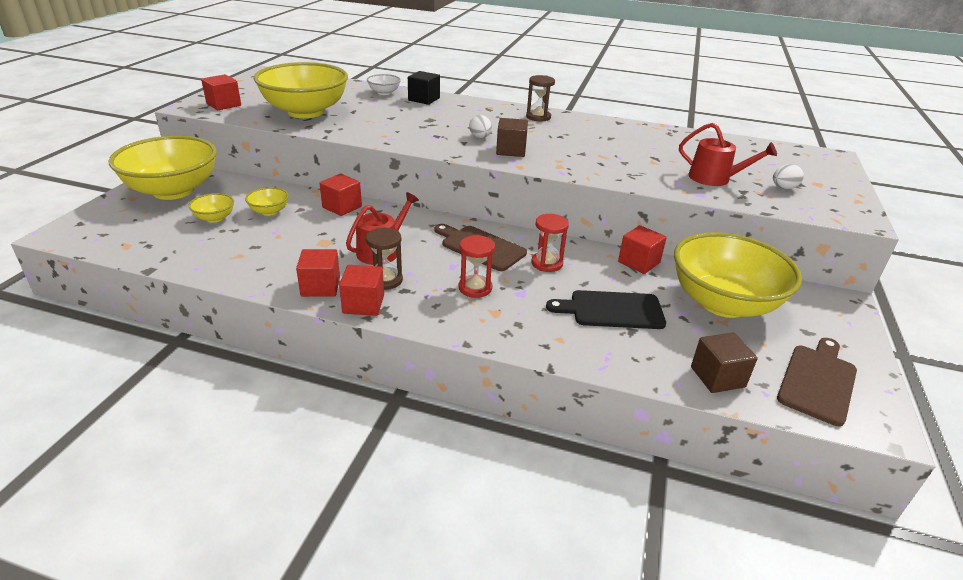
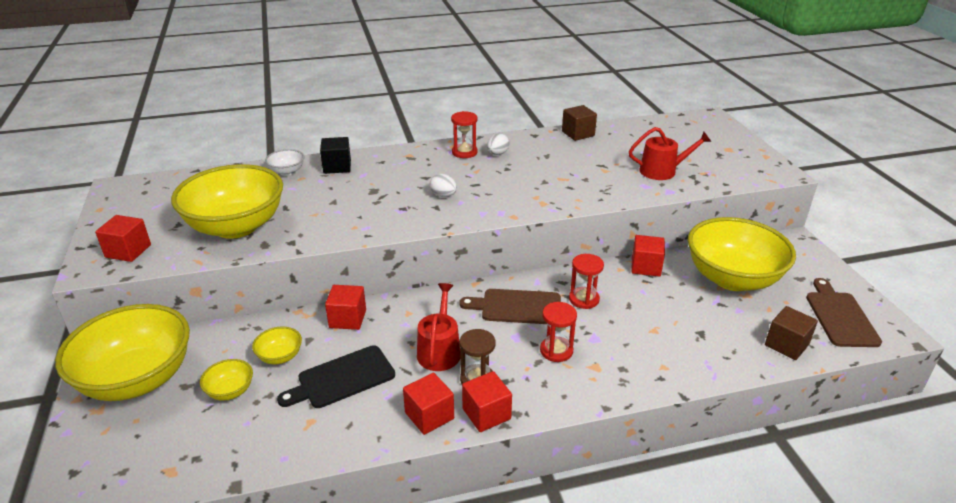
camera: 30 degrees left, 0 degrees up
(511, 150) = (486, 201): brown cube -> brown cube (578, 134)
(538, 117) = (464, 152): brown hourglass -> red hourglass
(612, 310) = (671, 321): black cutting board -> black cutting board (342, 378)
(783, 188) = (713, 162): white egg -> white egg (497, 154)

